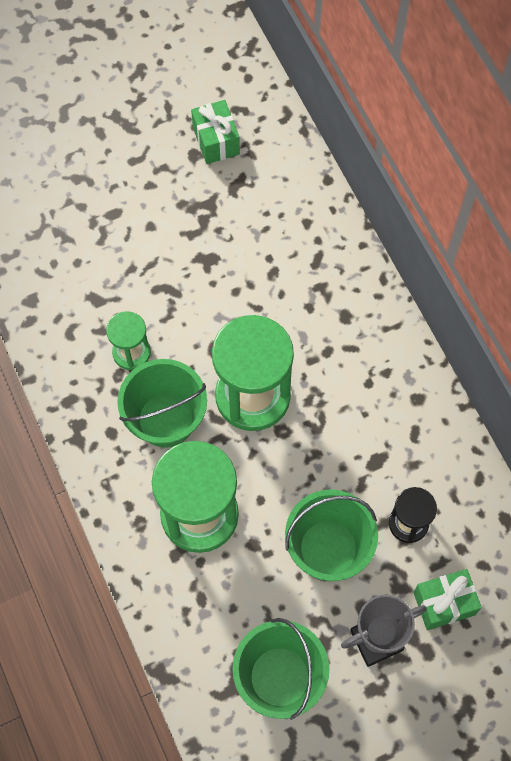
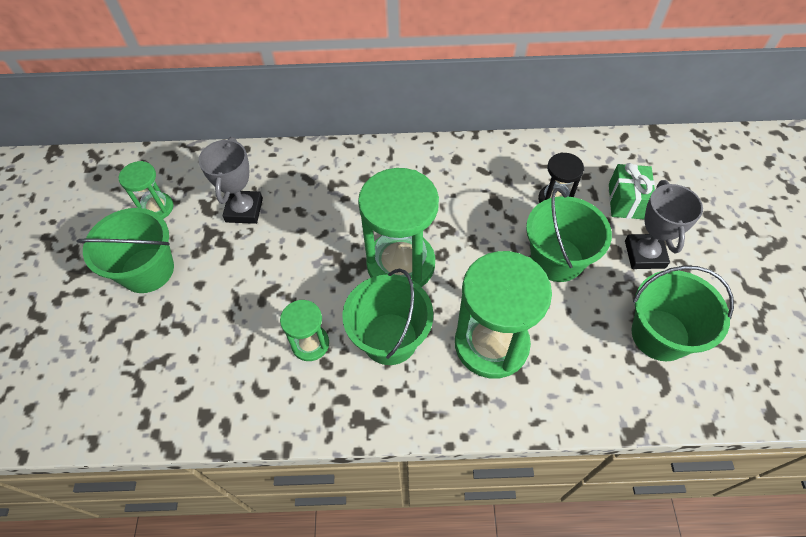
camera: 65 degrees left, 10 degrees down
(145, 174) = (147, 270): none -> green bucket
(216, 141) = (157, 208): green gift -> green hourglass
(250, 220) = (244, 210): none -> grey trophy

